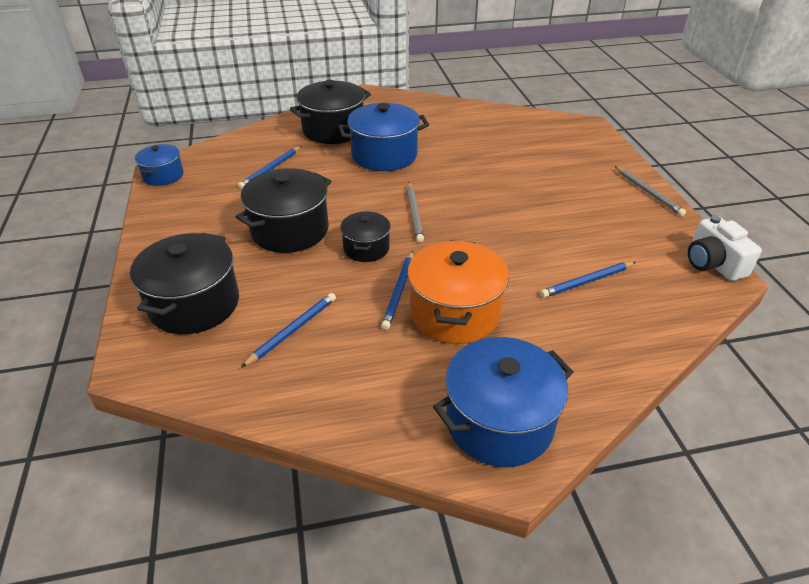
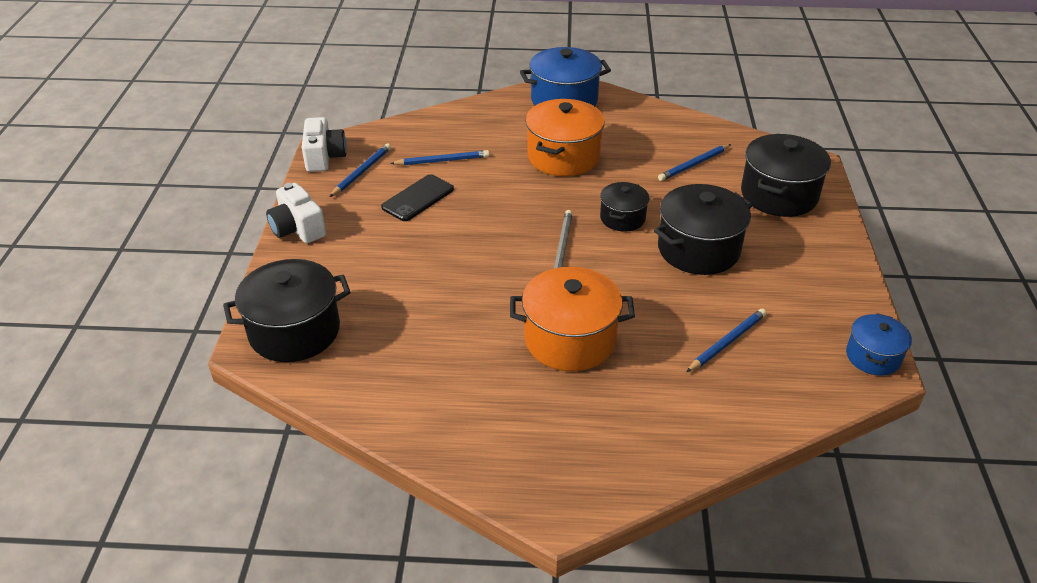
camera: 165 degrees left, 0 degrees up
(333, 130) = (634, 409): black pot -> black pot (294, 331)
(384, 155) = (570, 339): blue pot -> orange pot
(399, 291) = (603, 178): blue pencil -> blue pencil (362, 172)
(574, 235) = (418, 198): none -> black phone
(648, 192) = (298, 228): grey pencil -> white camera

